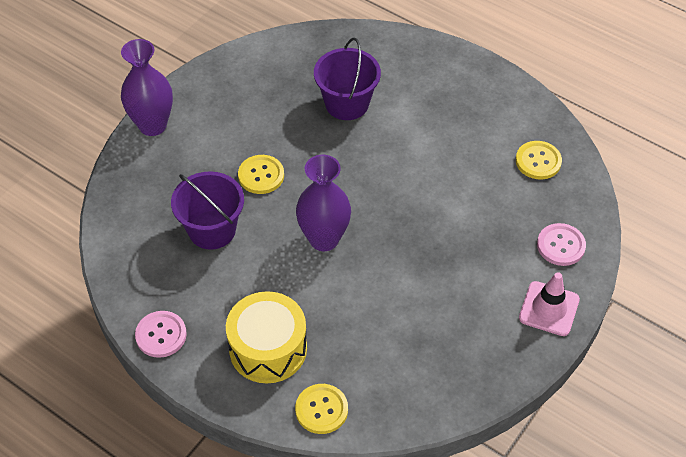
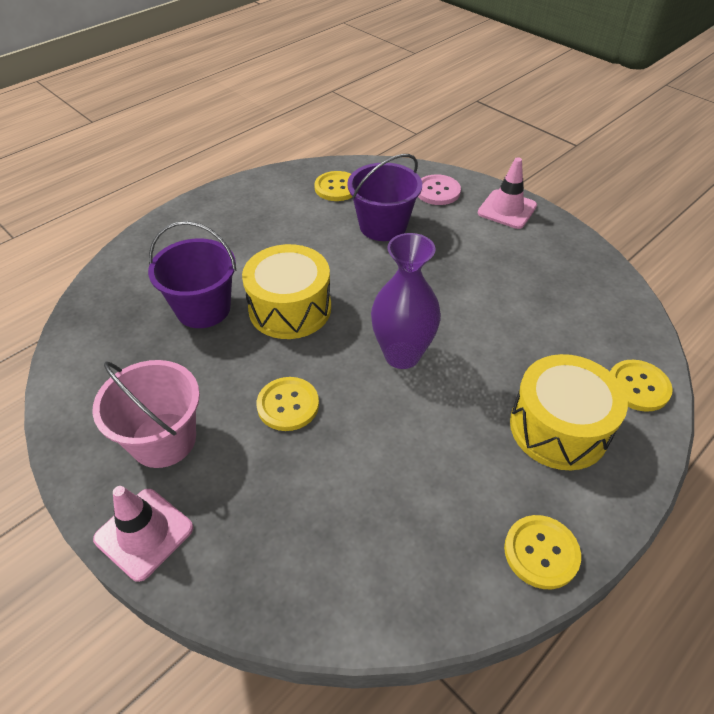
camera: 80 degrees left, 5 degrees down
(152, 125) = (144, 533): purple vase -> pink traffic cone
(161, 335) = (541, 552): pink button -> yellow button
(212, 230) = (366, 470): purple bucket -> purple bucket (383, 226)
(221, 115) = (163, 440): none -> pink bucket
(360, 157) = (290, 308): none -> yellow drum

